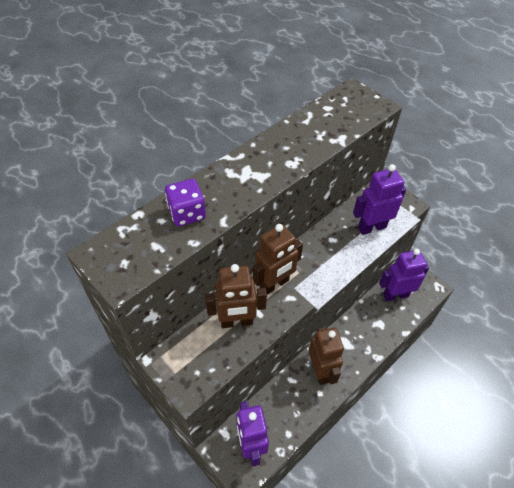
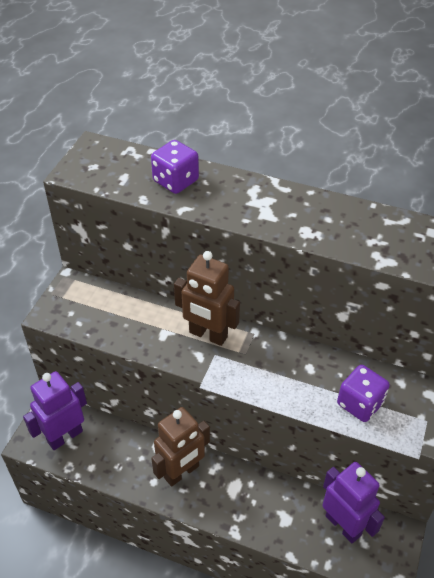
camera: 65 degrees right, 5 degrees down
(236, 322) = (142, 320): brown robot -> none
(371, 227) = (360, 403): purple robot -> purple dice

